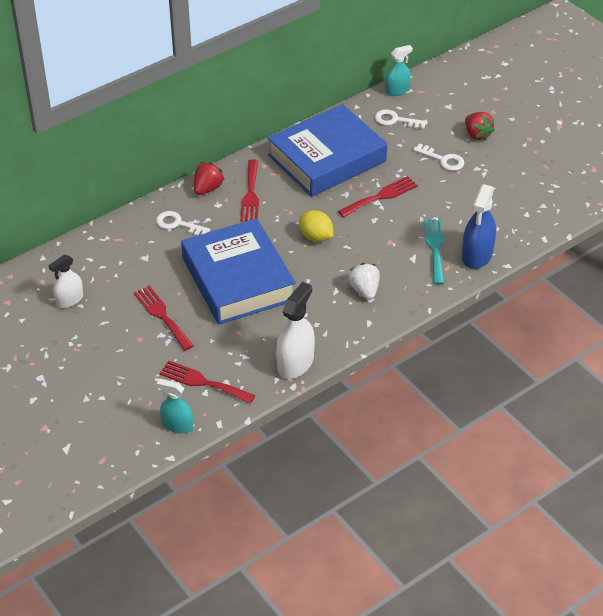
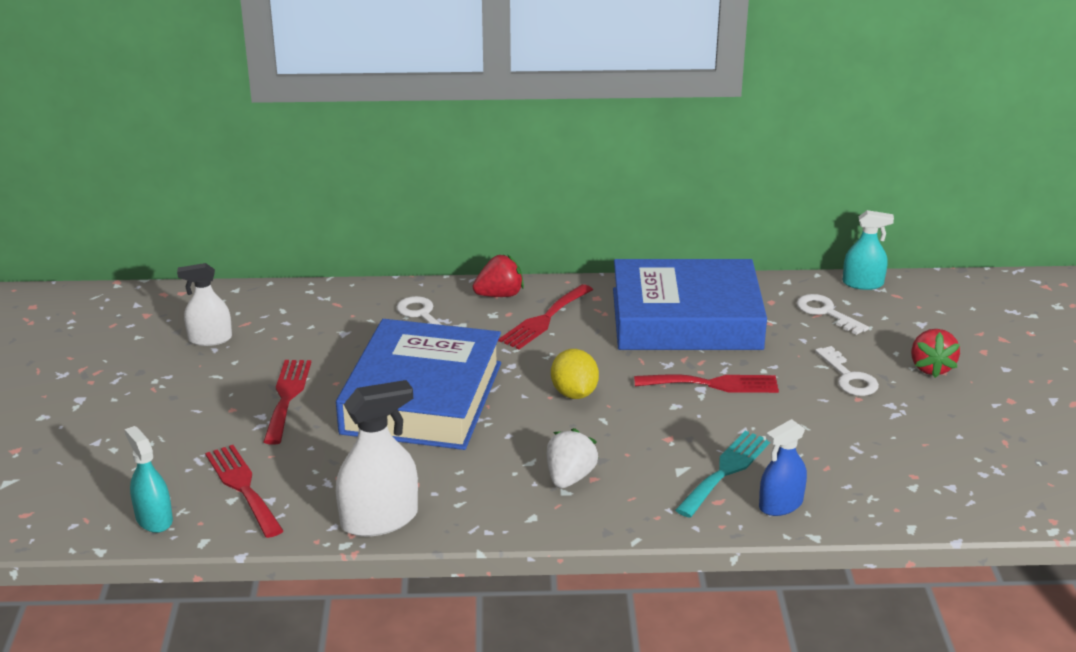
camera: 35 degrees right, 15 degrees down
(477, 255) = (780, 504): blue spray bottle -> blue spray bottle, size x0.65

